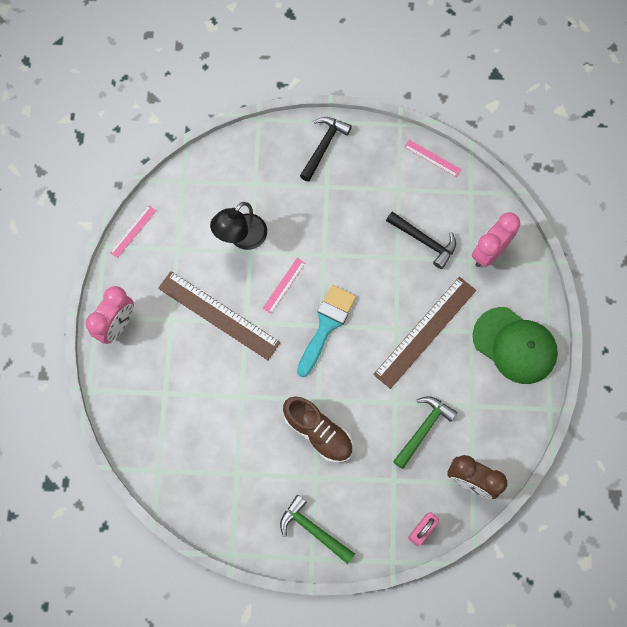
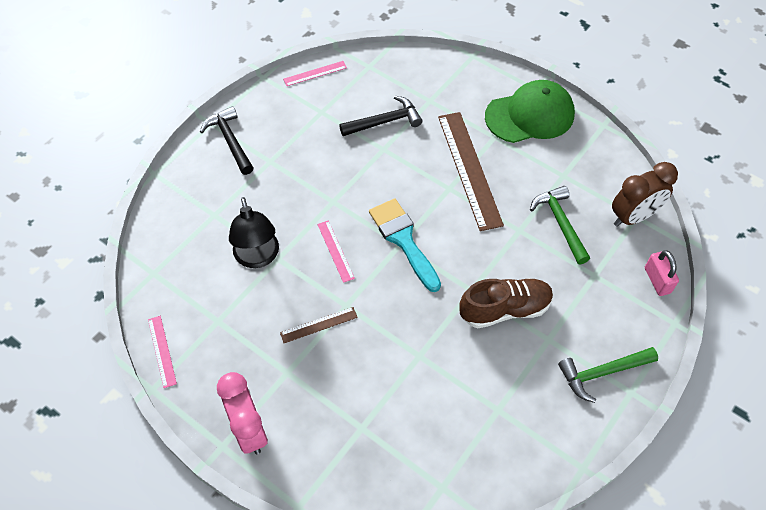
camera: 55 degrees left, 15 degrees down
(219, 315) = (318, 325): brown ruler -> brown ruler, size x0.47
(489, 252) = (433, 85): pink clock -> none

